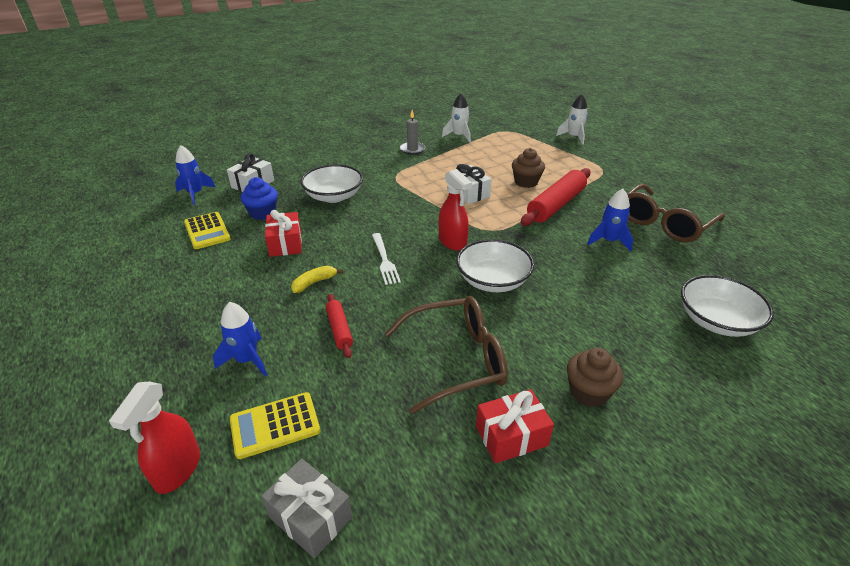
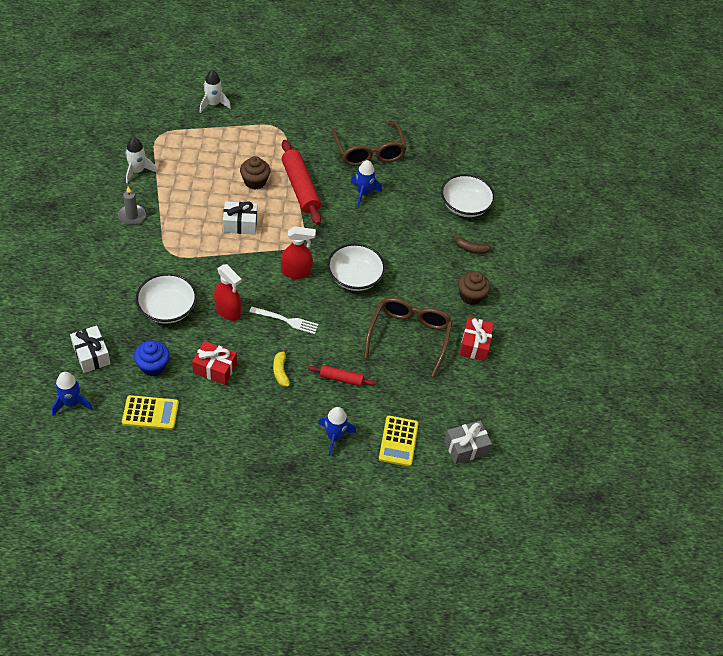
camera: 65 degrees left, 15 degrees up
(177, 470) = (400, 495): red spray bottle -> red spray bottle (228, 311)
(662, 356) = (470, 248): none -> brown banana

